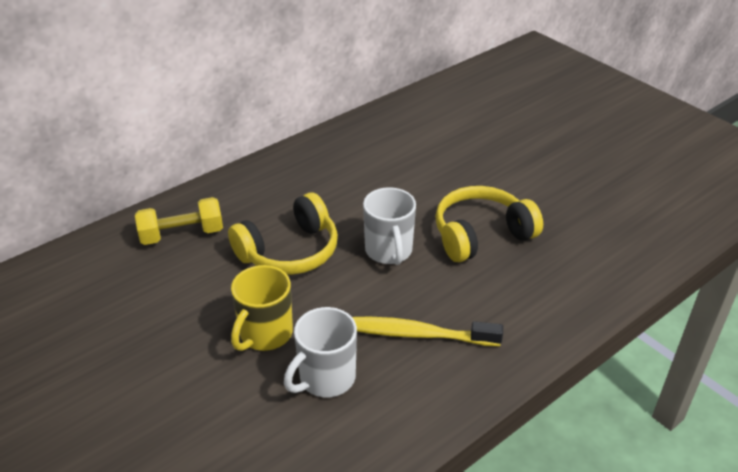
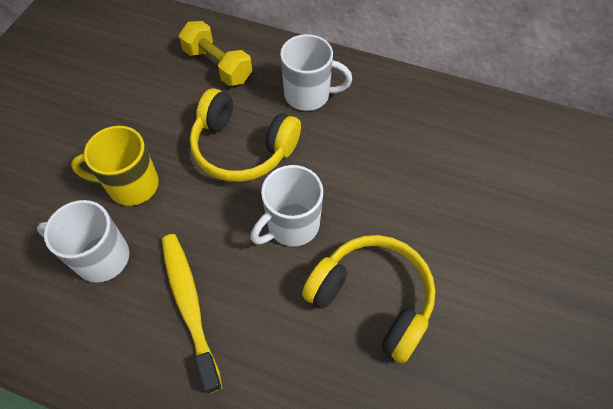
camera: 60 degrees right, 20 degrees up
(272, 195) = (308, 95): none -> white mug

